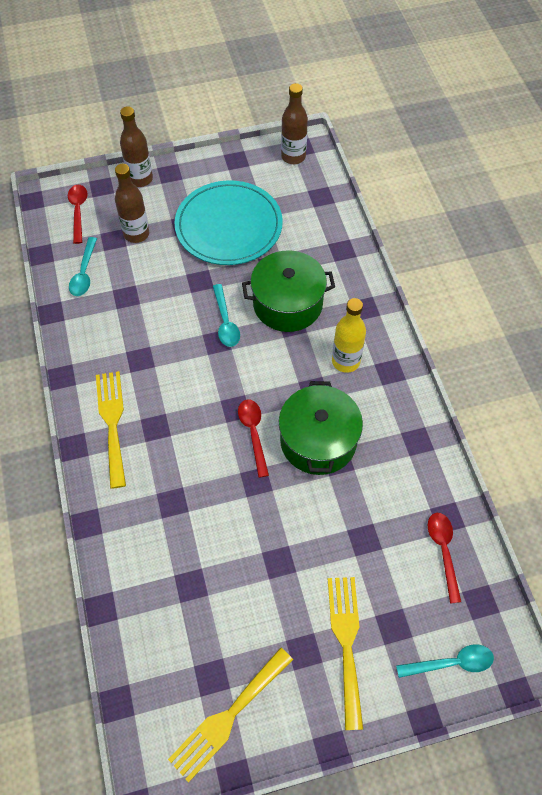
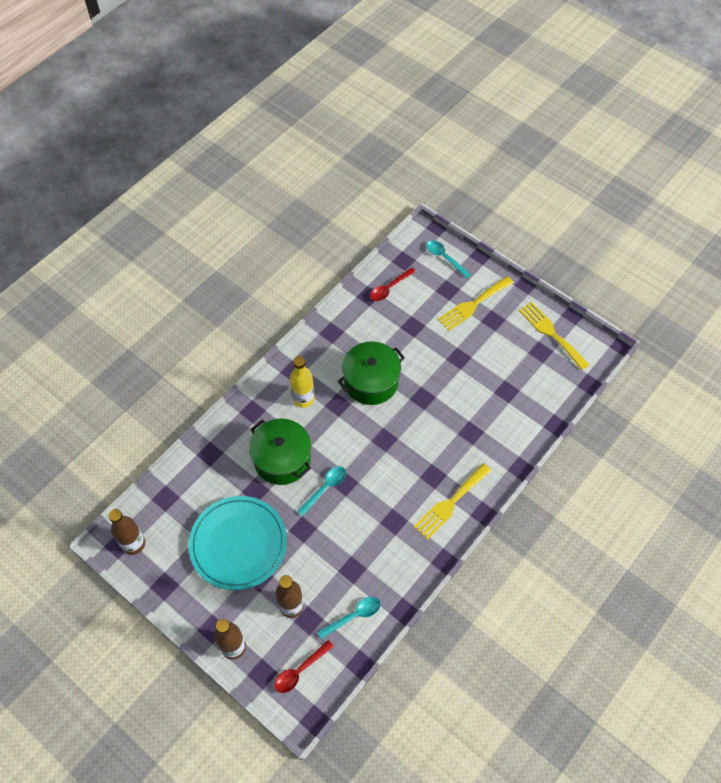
camera: 125 degrees left, 0 degrees up
(228, 717) = (551, 333): yellow fork -> yellow fork turned 135 degrees counterclockwise
(253, 433) = (393, 418): red spoon -> none

